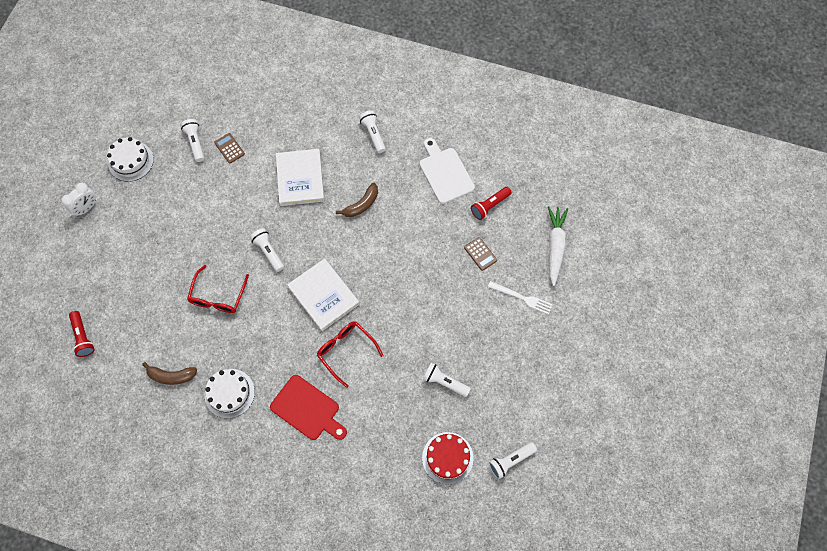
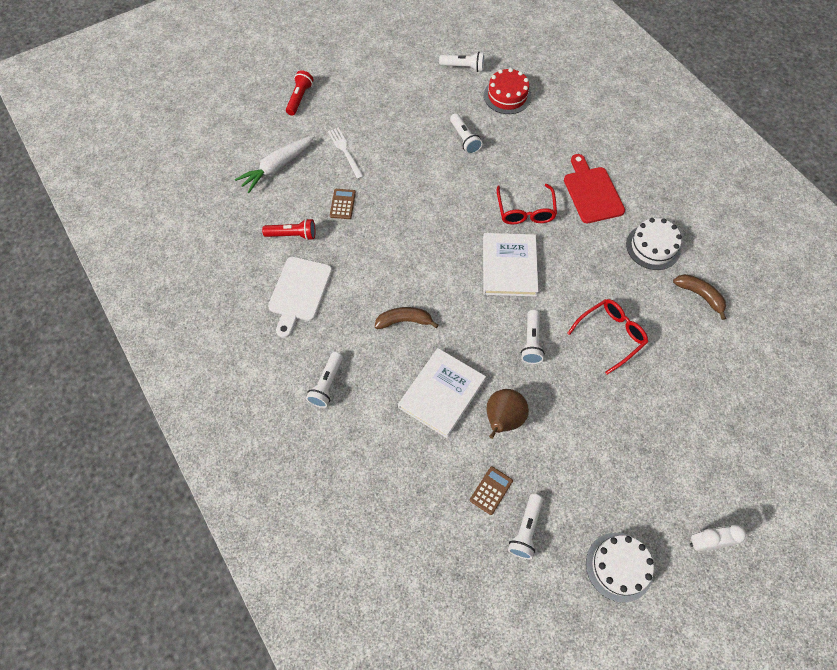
camera: 140 degrees left, 5 degrees down
(83, 337) = (774, 391): red flashlight -> red flashlight (299, 98)
(229, 148) = (491, 490): brown calculator -> brown calculator turned 150 degrees counterclockwise
(251, 190) = (503, 419): none -> brown pear

